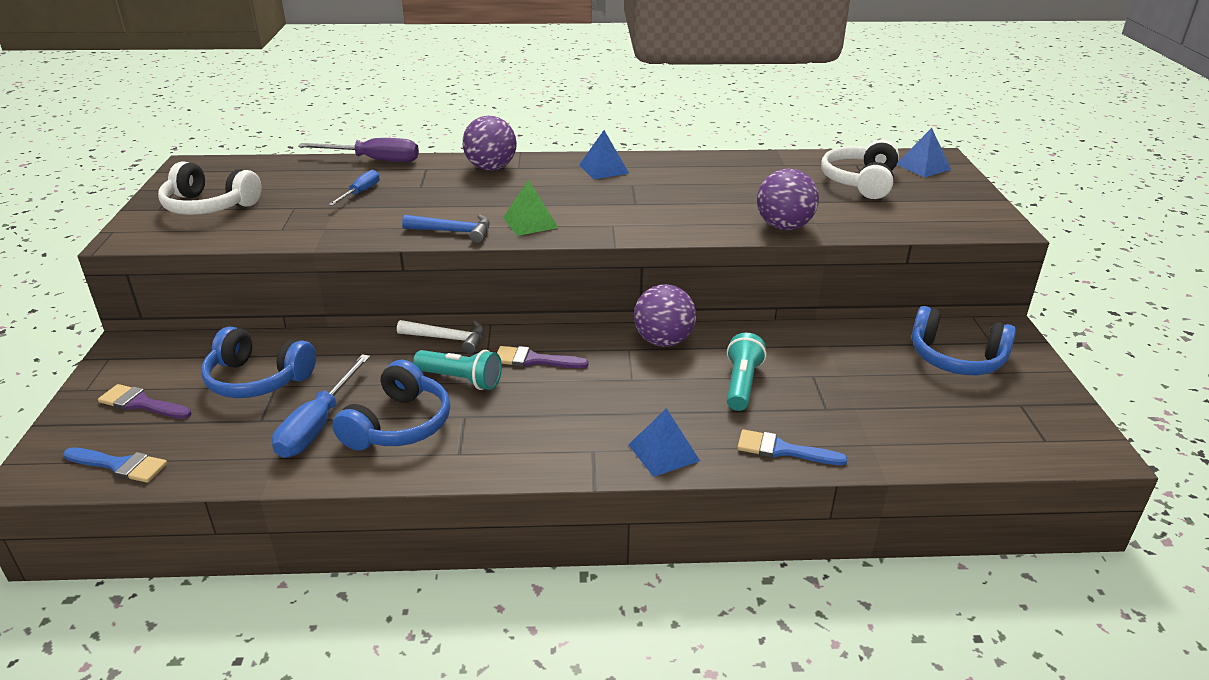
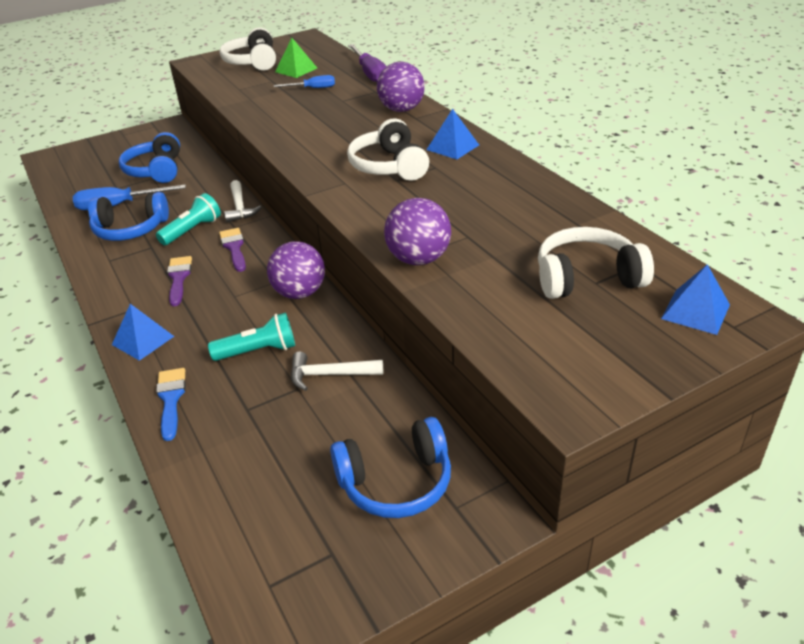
camera: 65 degrees right, 5 degrees up
(120, 465) = (60, 171): blue brush -> none
(141, 403) = (116, 152): purple brush -> purple brush (179, 278)
(453, 232) = (278, 134): blue hammer -> none
(461, 380) = (192, 230): turquoise flashlight -> turquoise flashlight turned 135 degrees counterclockwise
(530, 222) = (318, 153): green pyramid -> green pyramid (296, 70)
(605, 200) = (389, 166): none -> white headphones
(805, 355) = (329, 375): none -> white hammer
(956, 358) = (396, 482): blue headphones -> blue headphones turned 105 degrees counterclockwise

